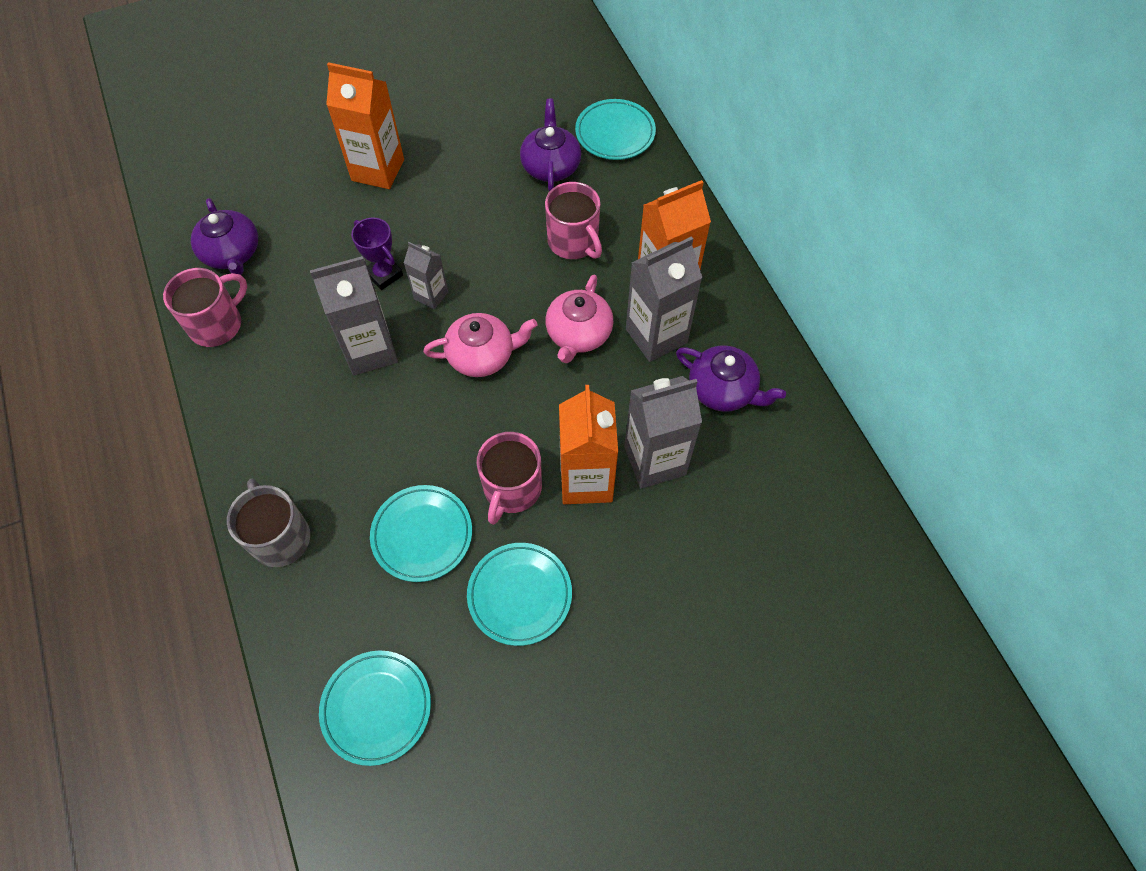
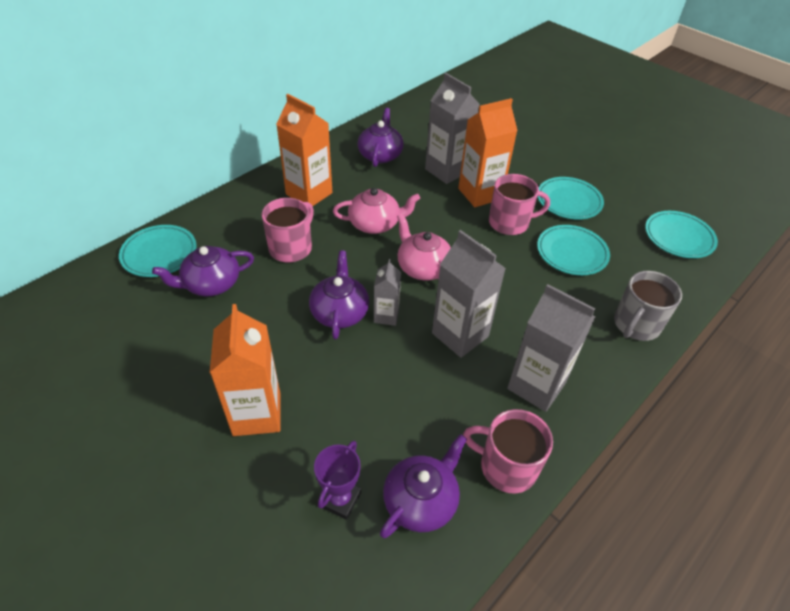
camera: 115 degrees left, 15 degrees down
(384, 274) = (381, 356): purple trophy -> purple trophy (340, 499)
(457, 258) = (340, 312): none -> purple teapot
(656, 336) = (356, 188): grey carton -> grey carton (536, 386)

